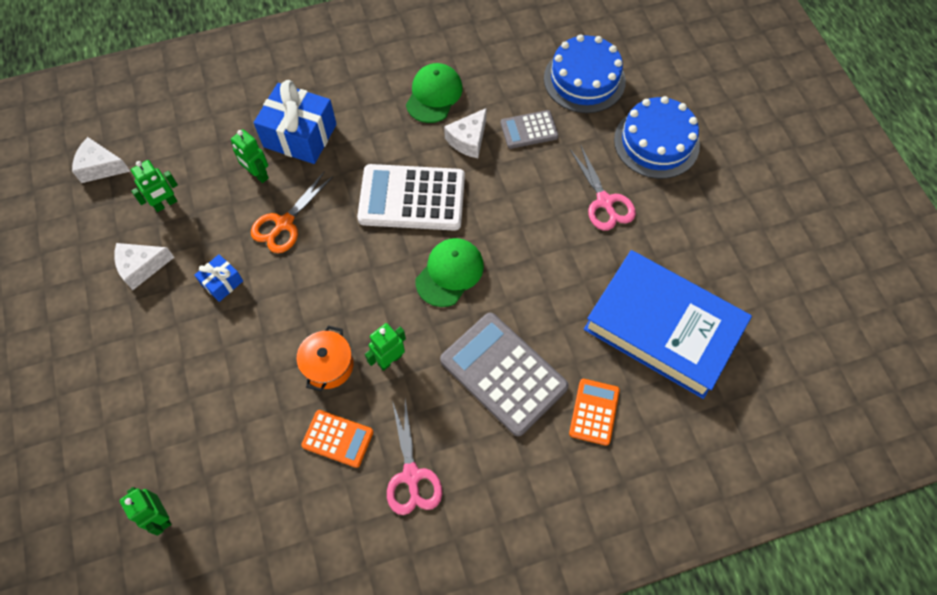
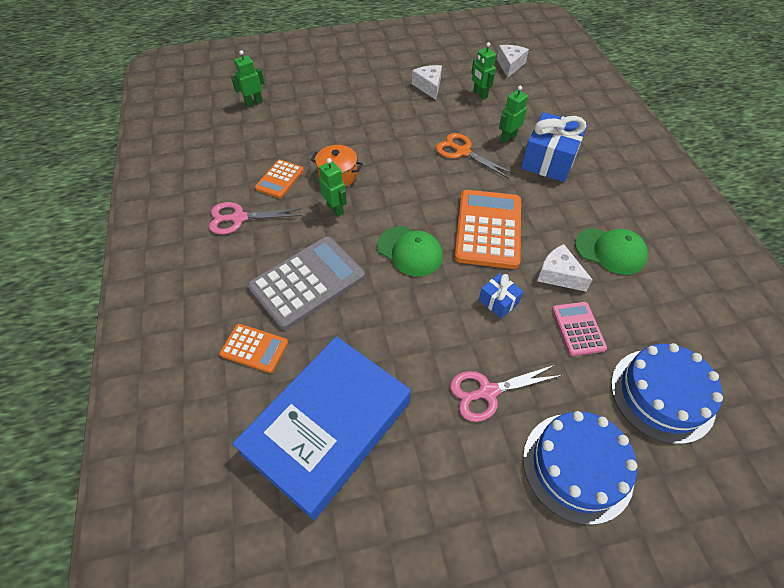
camera: 95 degrees right, 10 degrees down
(222, 282) = (413, 122): blue gift -> blue gift (498, 301)
(412, 198) = (488, 229): white calculator -> orange calculator
(529, 130) = (578, 329): grey calculator -> pink calculator

